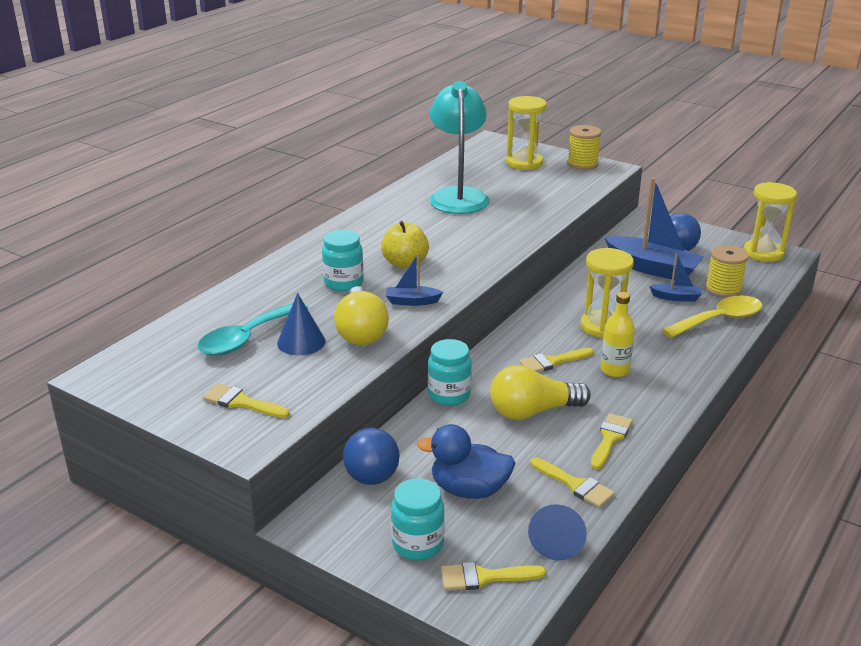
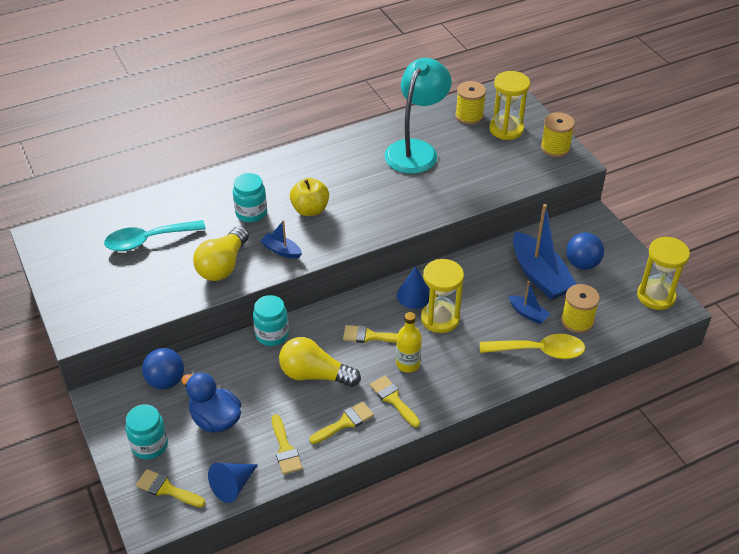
camera: 30 degrees right, 15 degrees up
(241, 402) = (101, 296): yellow brush -> yellow brush (393, 399)
(301, 342) = (178, 258): blue cone -> blue cone (414, 295)
(479, 162) = (469, 116): none -> yellow spool

